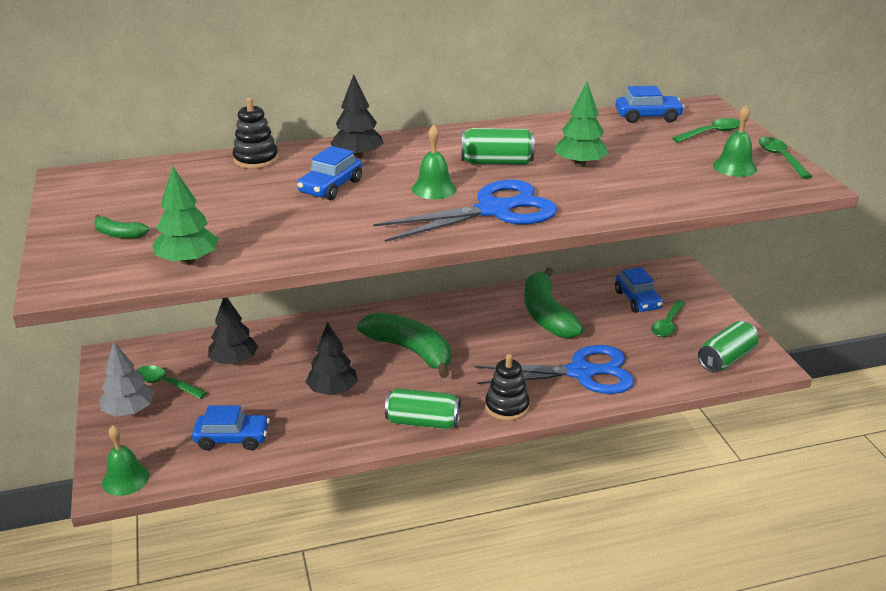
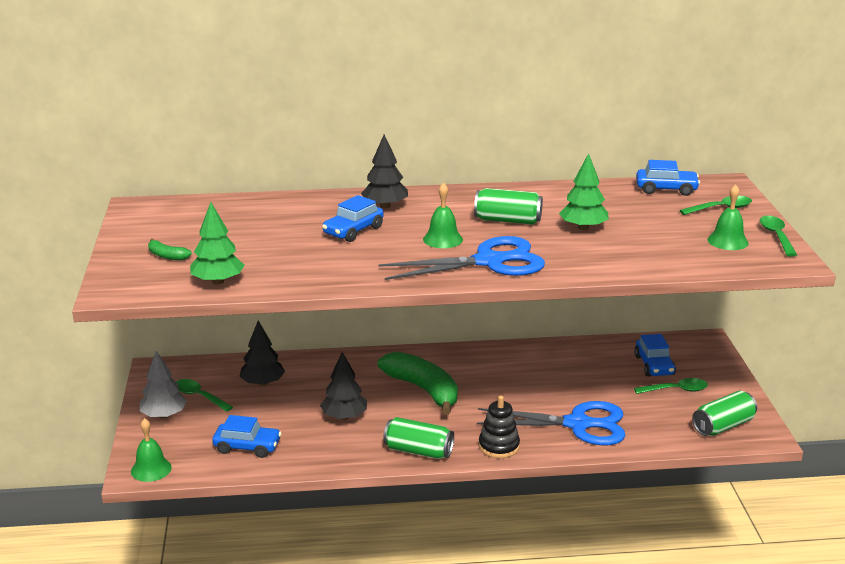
camera: 10 degrees right, 5 degrees down
(256, 159) = (295, 203): black stacking toy -> none
(546, 315) = (561, 370): green banana -> none
(667, 324) = (676, 390): green spoon -> green spoon turned 135 degrees counterclockwise

